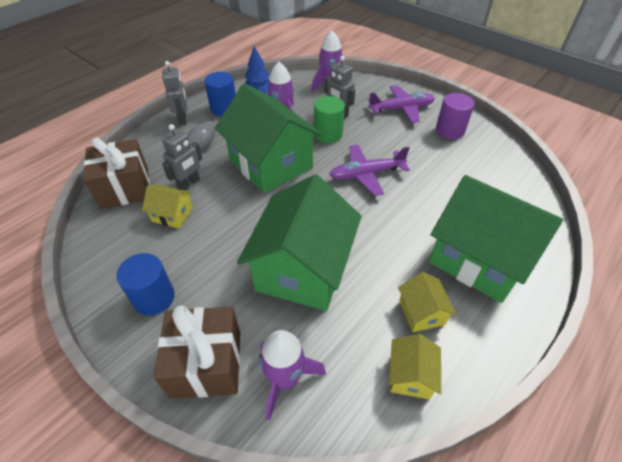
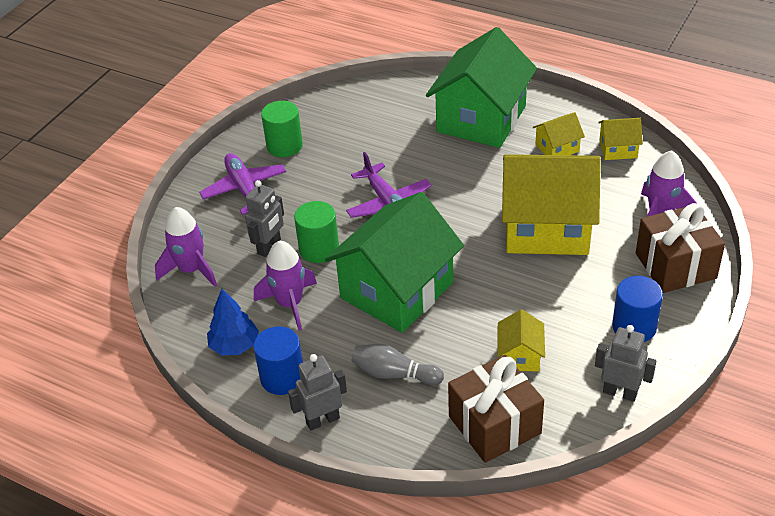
camera: 100 degrees left, 5 degrees down
(189, 184) = (462, 359): grey robot -> grey robot (620, 392)
(302, 269) = (546, 228): green house -> yellow house
(449, 131) = (284, 146): purple cylinder -> green cylinder

